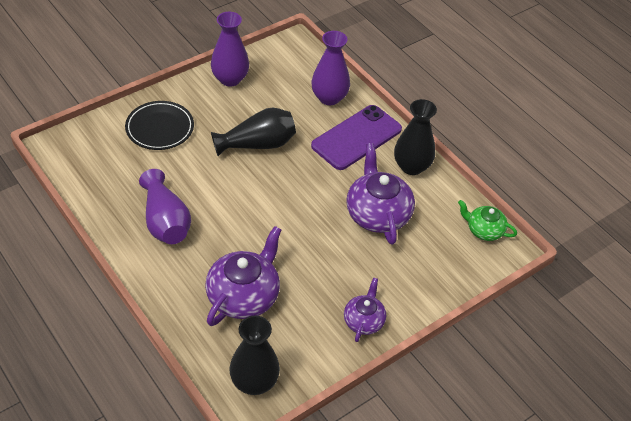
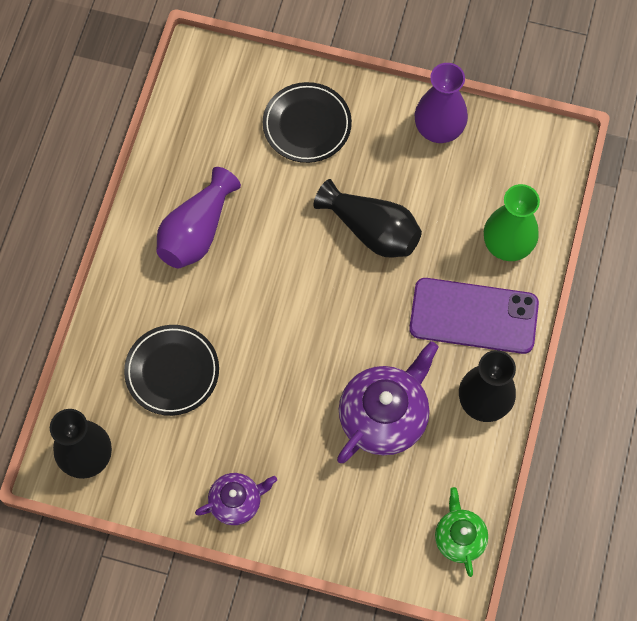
camera: 55 degrees right, 20 degrees up
(244, 296) = (172, 371): purple teapot -> black plate
(329, 98) = (507, 244): purple vase -> green vase

